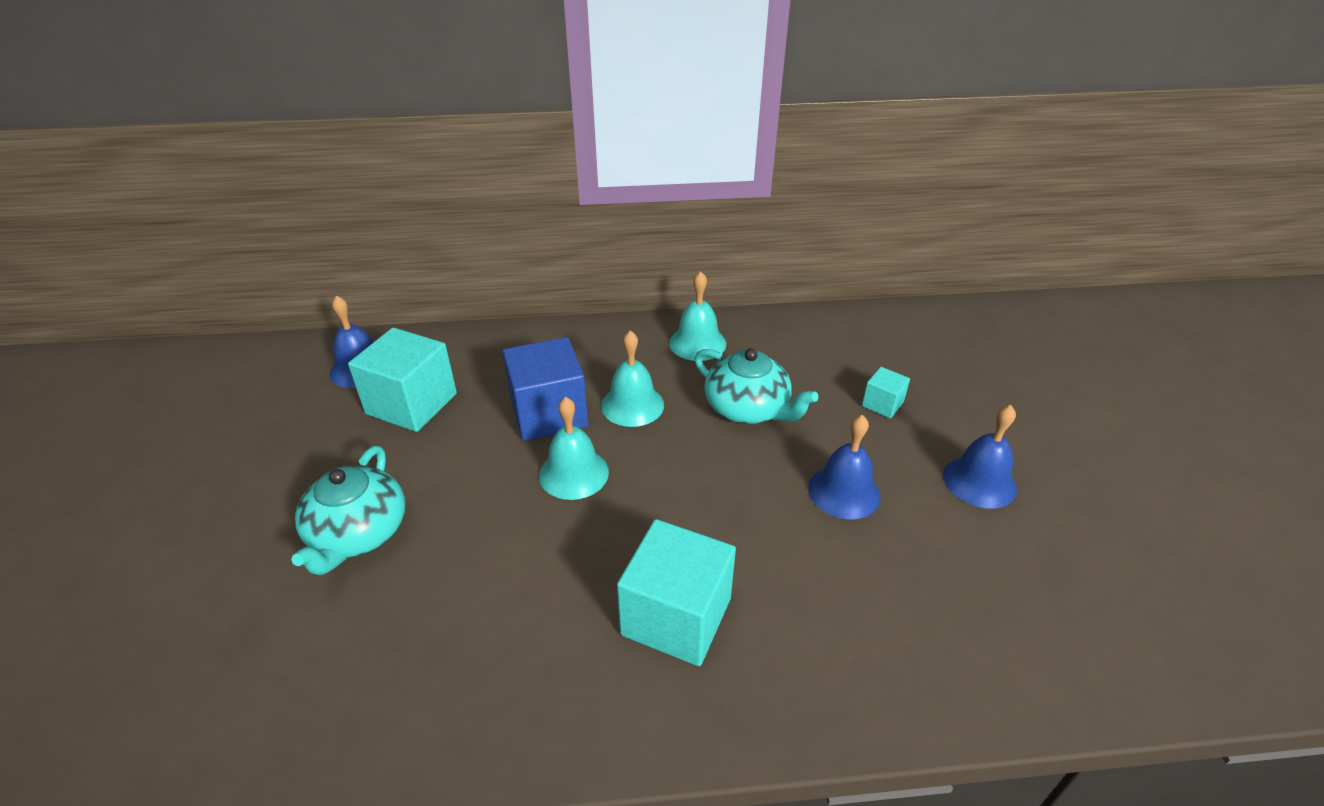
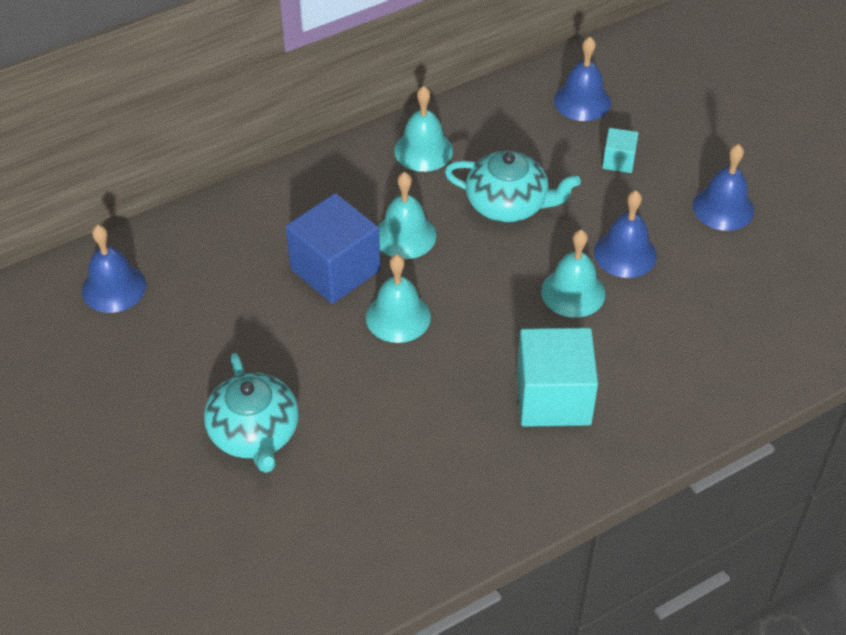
camera: 25 degrees left, 10 degrees up
(412, 404) = (198, 305): turquoise cube -> none
(765, 511) = (573, 292): none -> turquoise bell
(872, 345) = (582, 101): none -> blue bell

